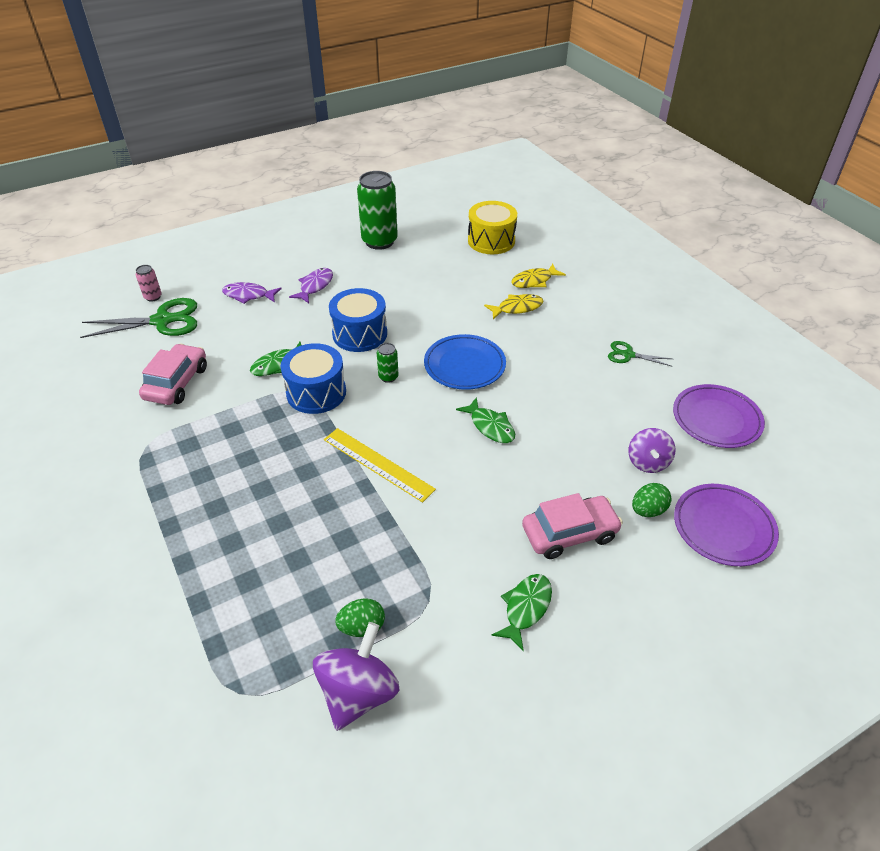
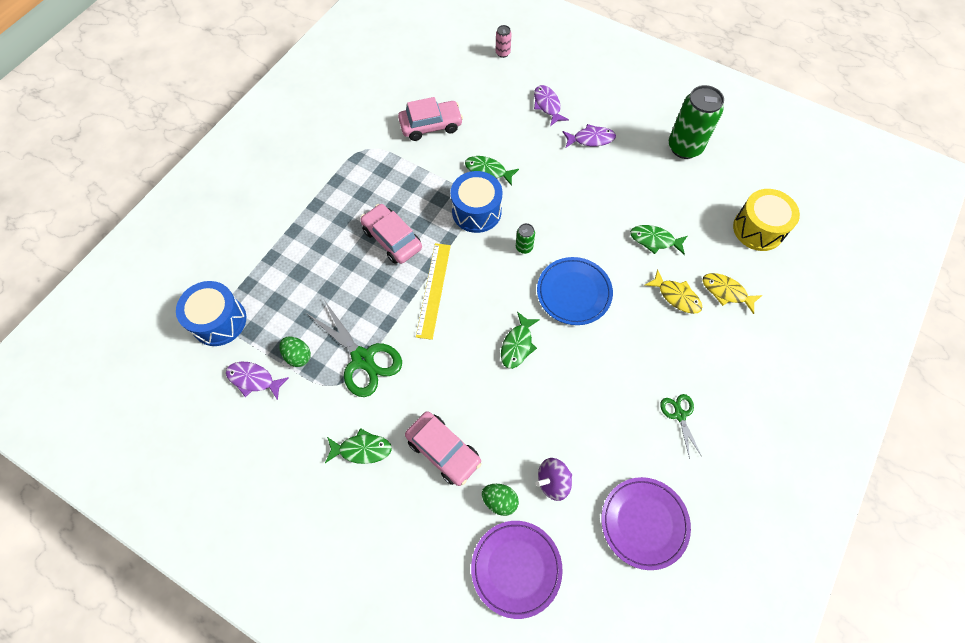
camera: 60 degrees right, 20 degrees up
(162, 321) = (483, 75): green scissors -> green scissors (362, 359)
(285, 473) = (392, 239): none -> pink car
(358, 692) = (253, 379): purple spinning top -> purple fish
(360, 334) = (558, 201): blue drum -> blue drum (219, 321)
(453, 296) = (654, 240): none -> green fish

